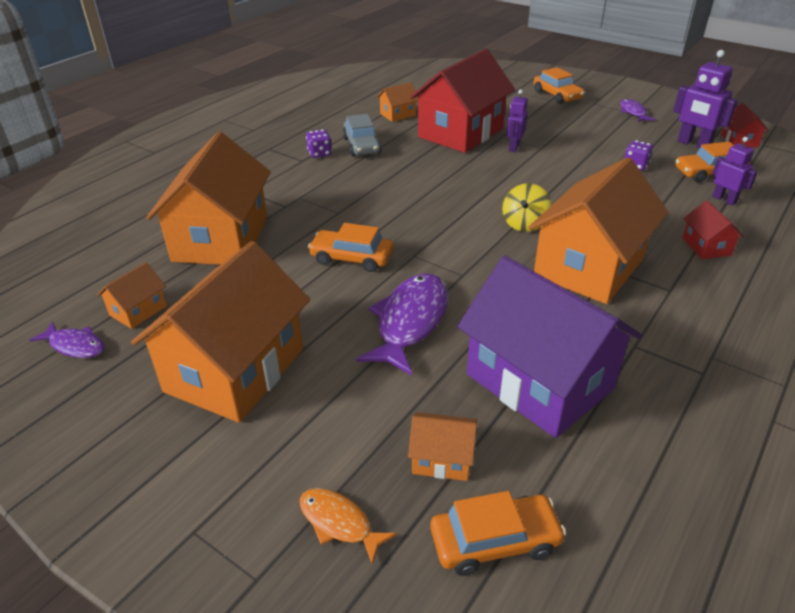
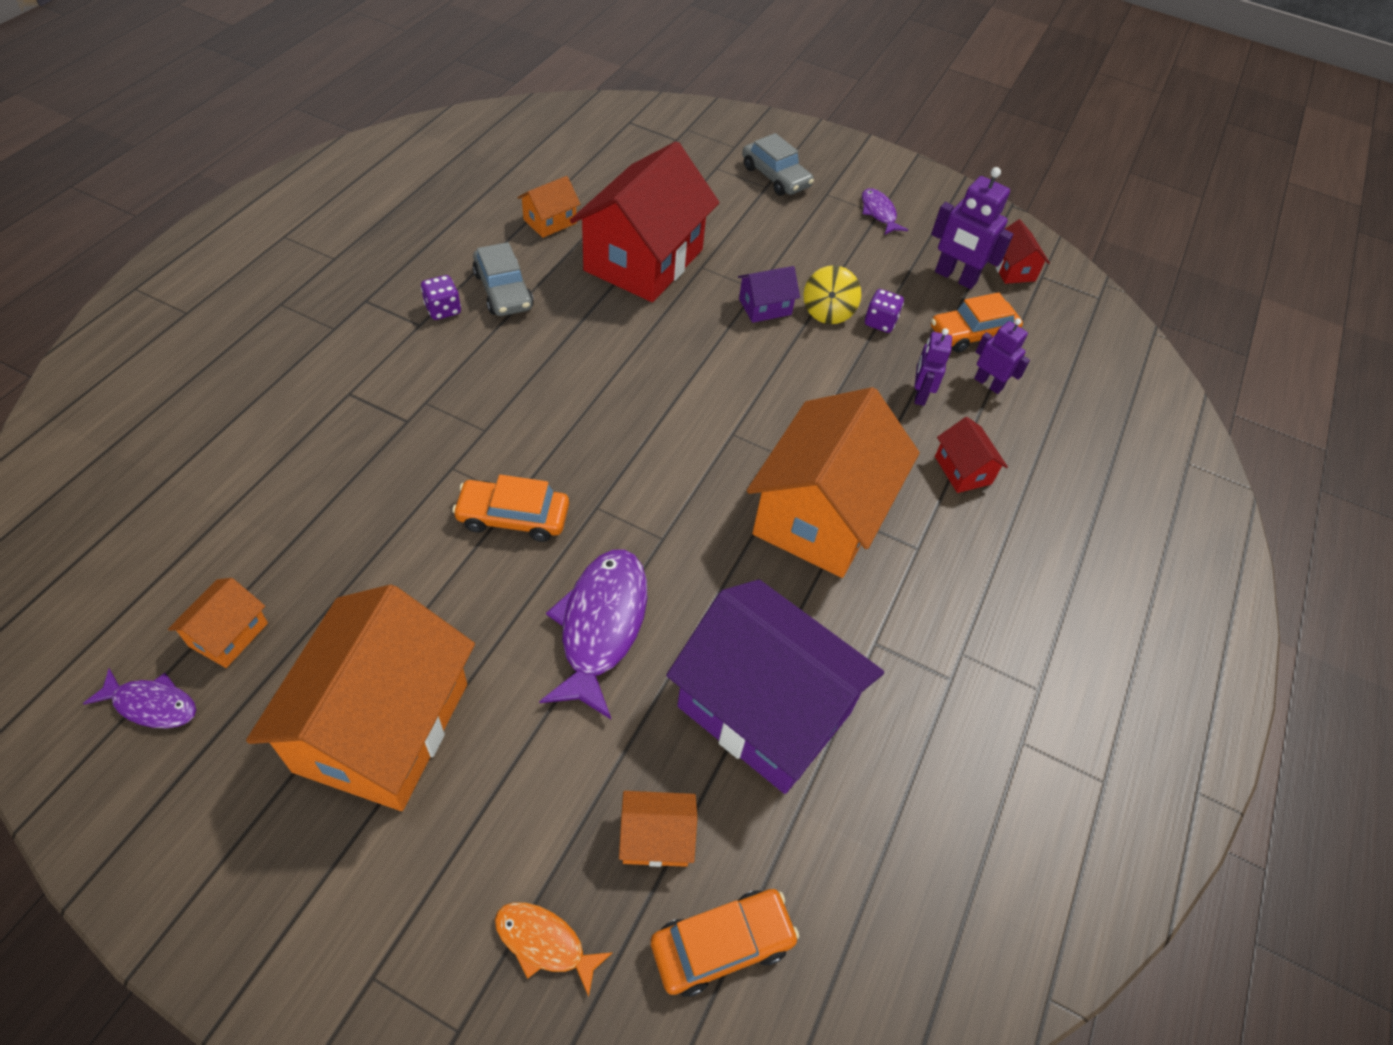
camera: 15 degrees left, 15 degrees up
(221, 239) = (323, 491): orange house -> none
(514, 147) = (719, 289): purple robot -> purple robot (919, 394)
(524, 224) = (738, 440): yellow spinning top -> yellow spinning top (828, 312)
(547, 156) = (765, 307): none -> purple house
(557, 95) = (775, 177): orange car -> grey car

